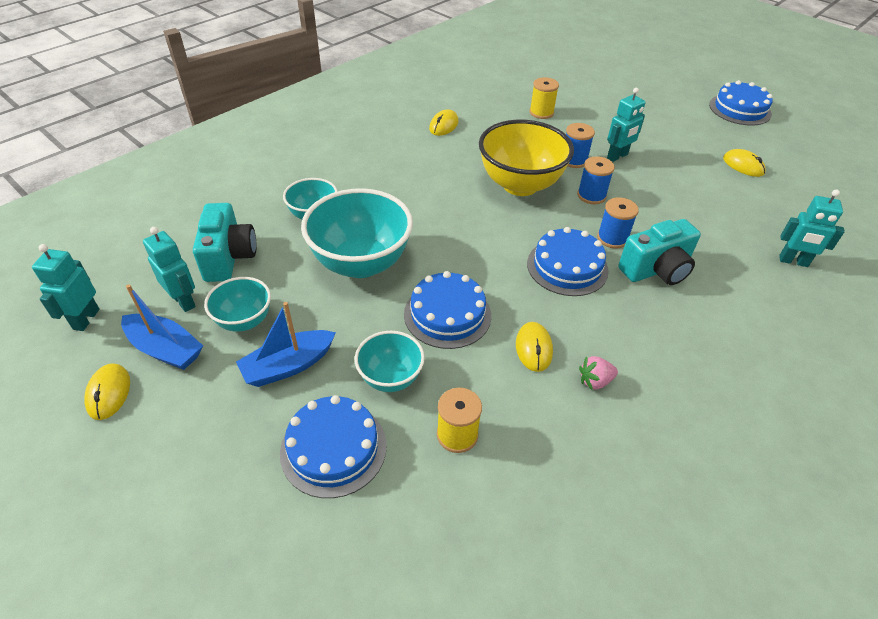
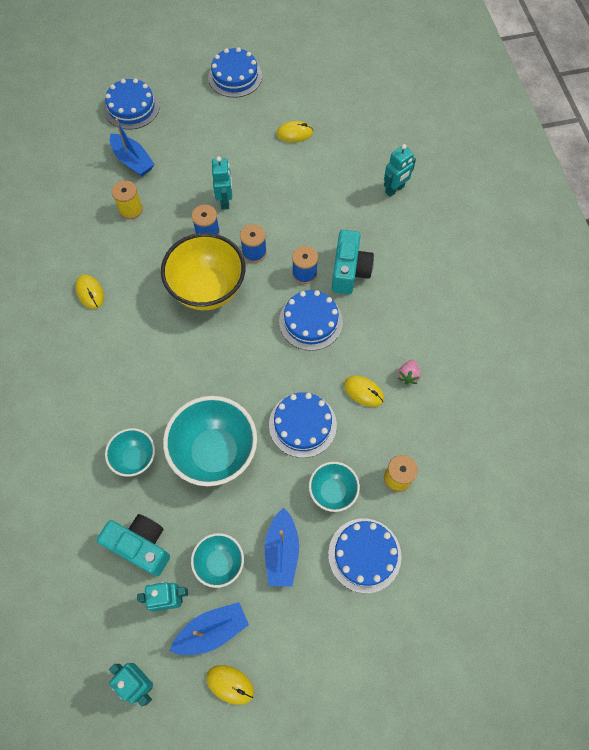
camera: 55 degrees left, 20 degrees up
(584, 95) = (133, 161): none -> blue boat
(629, 75) = (131, 107): none -> blue cake

